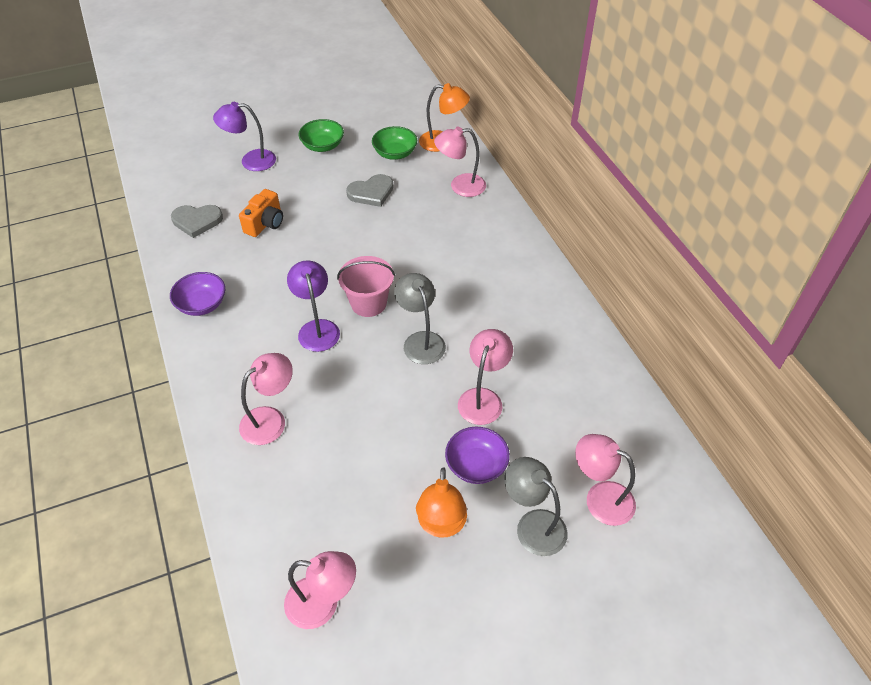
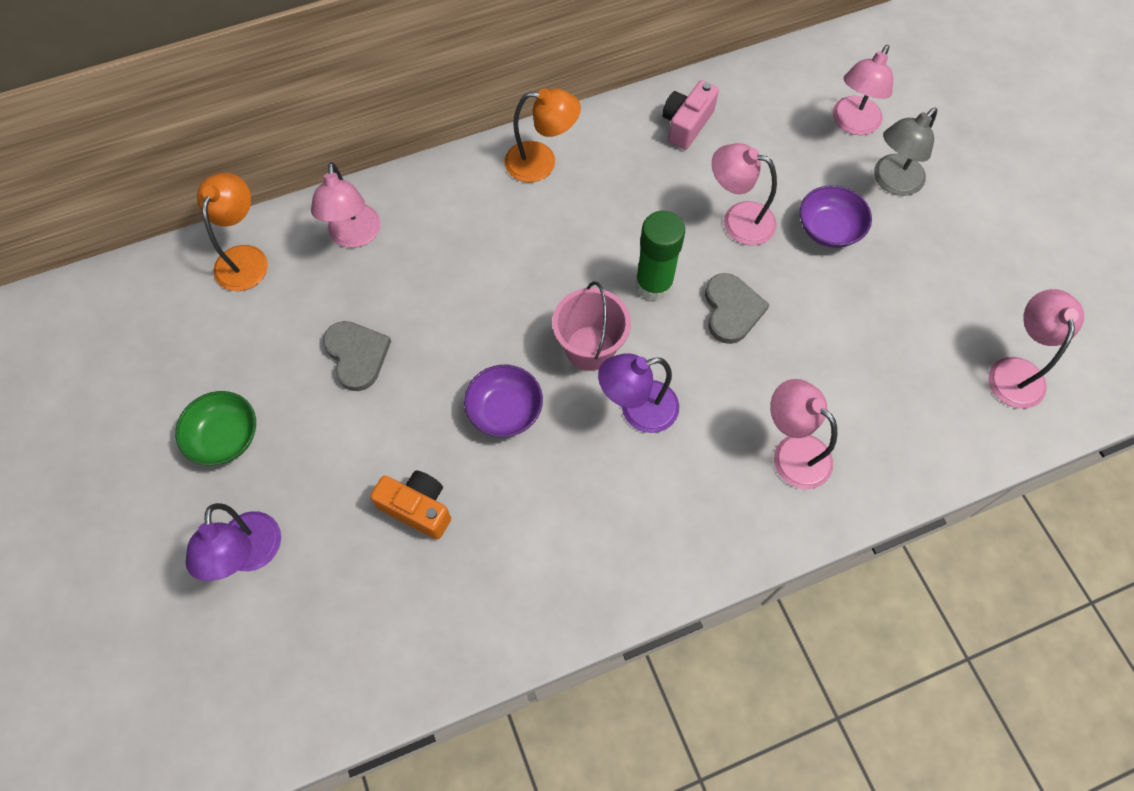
camera: 90 degrees left, 15 degrees up
(197, 221) = (404, 623): grey heart -> grey heart (731, 310)
(202, 304) = (595, 578): purple bowl -> purple bowl (505, 411)
(395, 153) = (263, 325): green bowl -> none
(420, 341) = (654, 284): grey lamp -> green glue stick
(441, 525) = (906, 263): orange lamp -> orange lamp (541, 162)
(580, 367) = (686, 124): none -> pink camera

